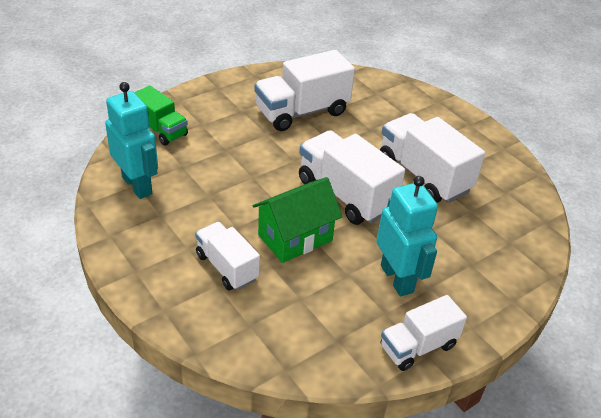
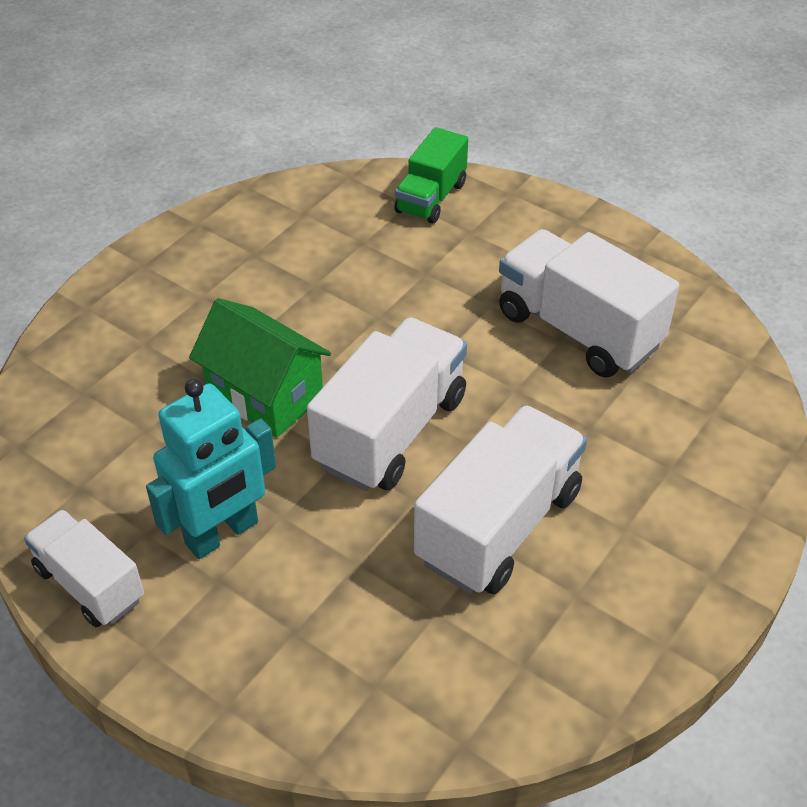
camera: 75 degrees right, 5 degrees up
(137, 185) = (301, 215): turquoise robot -> none
(227, 267) = (179, 342): white truck -> none

